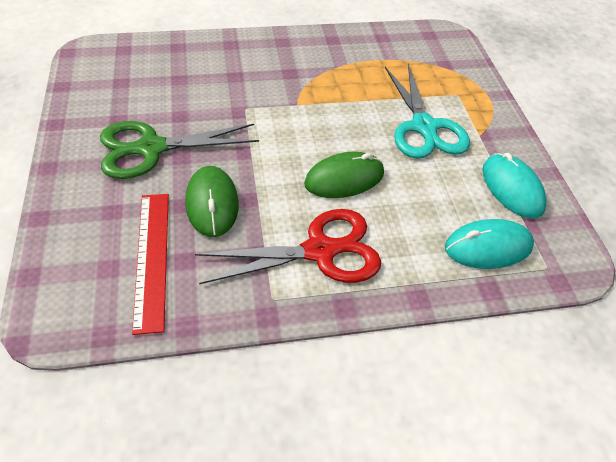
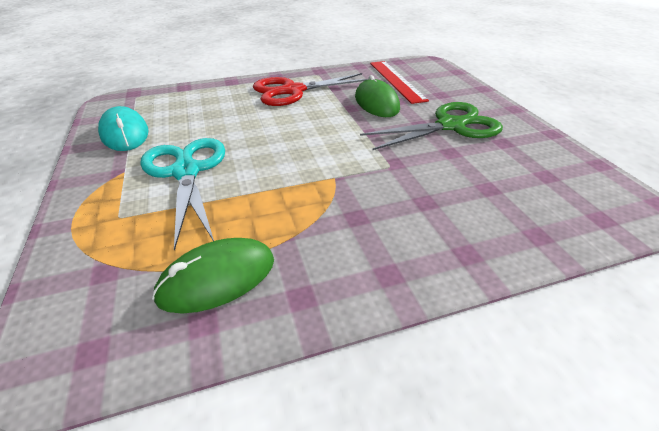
camera: 175 degrees right, 10 degrees down
(344, 178) = (277, 124): green mouse -> green mouse (217, 278)
(488, 247) = (172, 102): turquoise mouse -> none

